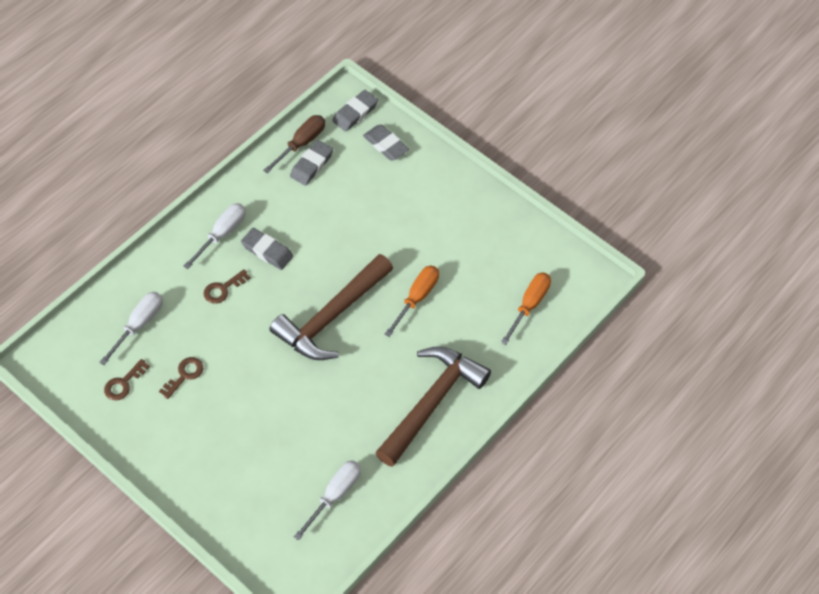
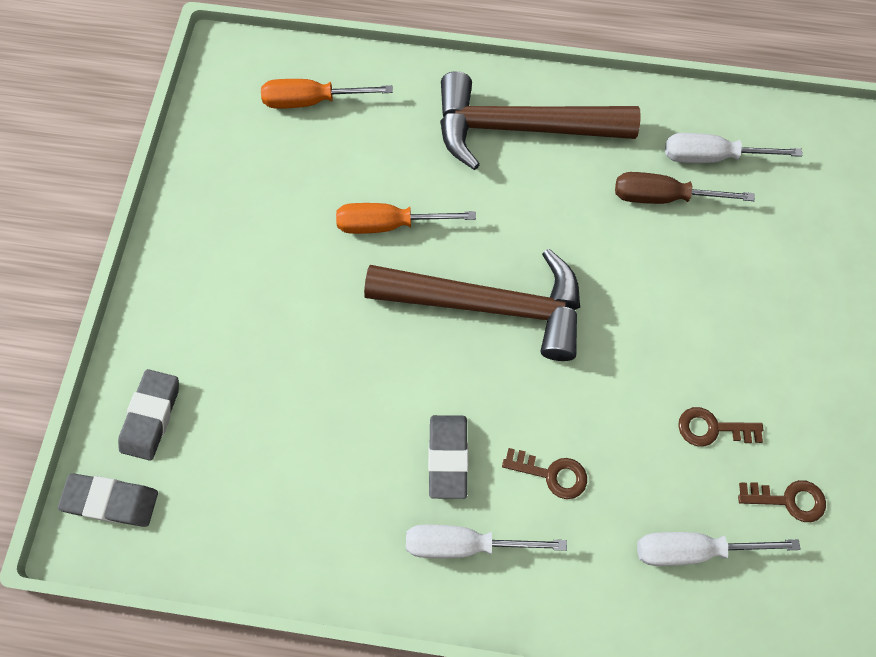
camera: 120 degrees left, 10 degrees up
(301, 143) = (221, 543): brown screwdriver -> brown screwdriver (663, 197)
(311, 165) = (254, 499): grey eraser -> none

